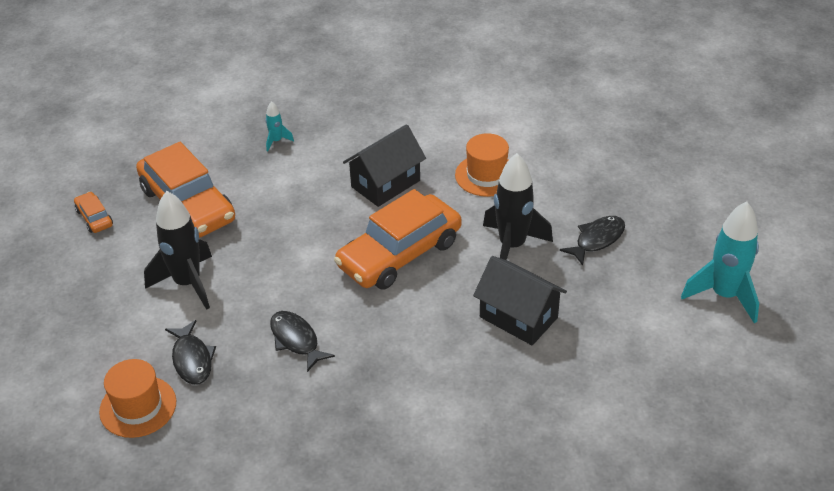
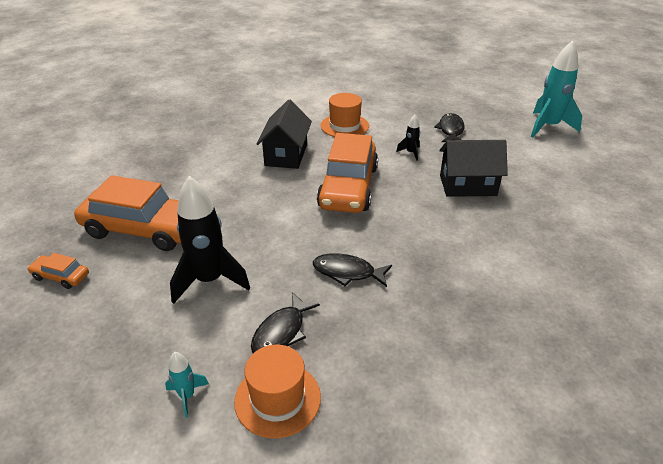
camera: 40 degrees left, 5 degrees down
(192, 359) = (281, 332): black fish -> black fish turned 90 degrees clockwise
(276, 141) = (173, 163): turquoise rocket -> turquoise rocket (187, 396)
(512, 246) = (410, 153): black rocket -> black rocket, size x0.46

